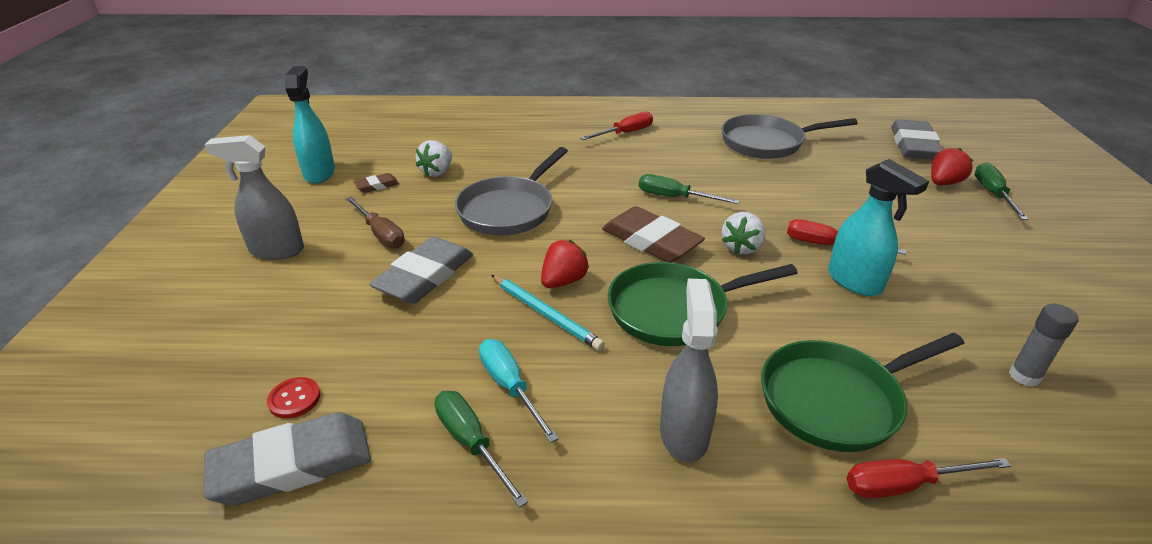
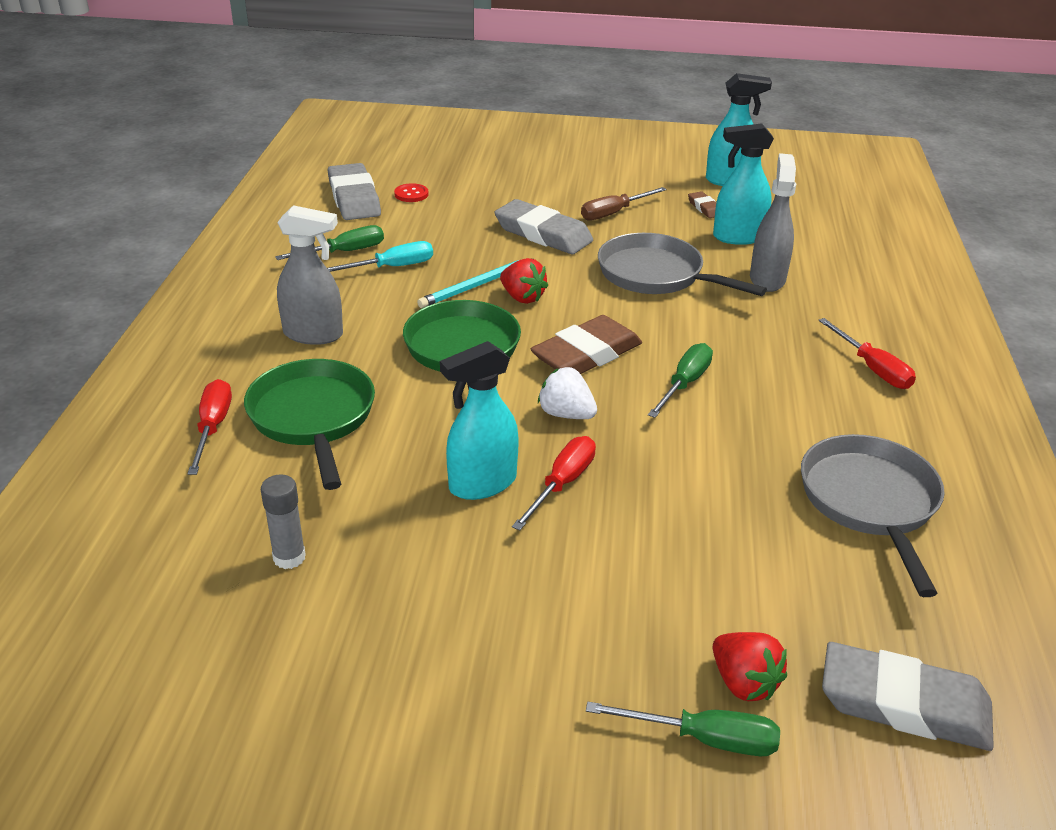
camera: 95 degrees right, 0 degrees up
(276, 250) = (591, 174): grey spray bottle -> grey spray bottle (767, 279)
(437, 172) = (737, 237): white strawberry -> turquoise spray bottle

